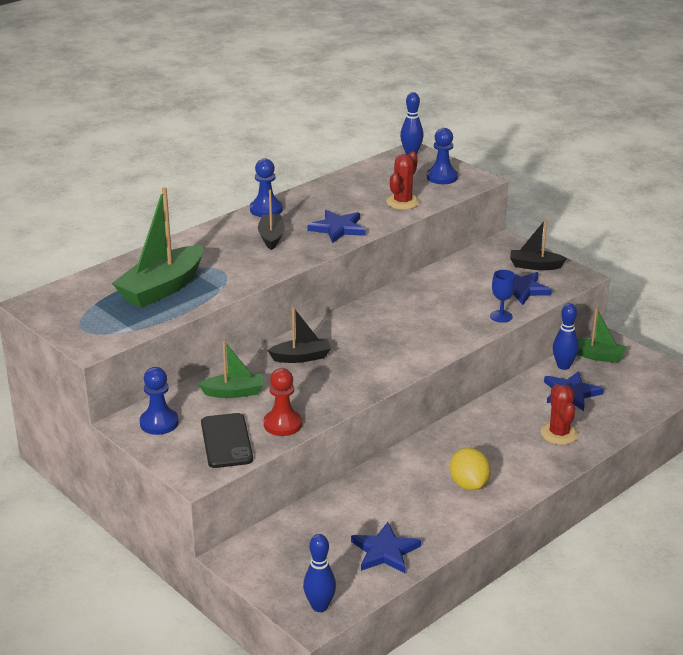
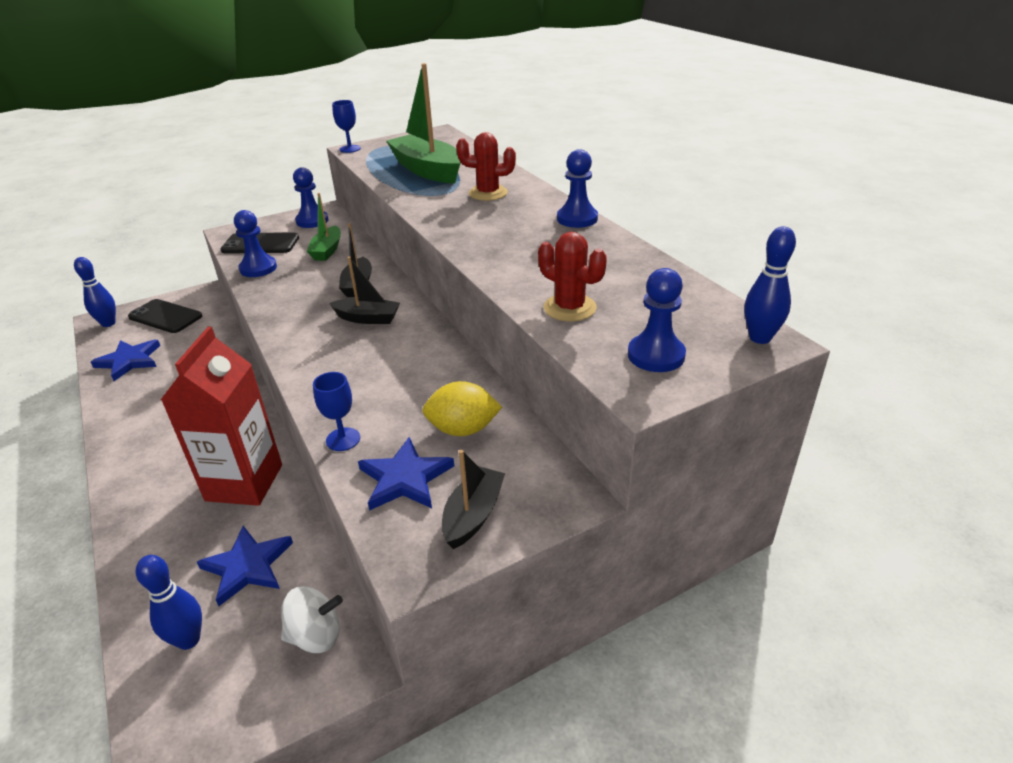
camera: 105 degrees right, 5 degrees up
(93, 348) = (350, 149): none -> blue goblet
(271, 237) = (504, 218): black boat -> black boat (368, 318)
(282, 424) = (258, 268): red pawn -> blue pawn
(293, 564) = (165, 317): none -> black phone
(338, 228) = (507, 255): blue star -> none
(469, 484) = (162, 427): yellow lemon -> yellow lemon (463, 429)
(506, 418) = (244, 482): none -> red carton
(559, 434) = (176, 526): red cactus -> red cactus (488, 193)
(563, 366) = (315, 578): blue bowling pin -> blue bowling pin (188, 640)
(597, 356) = (316, 636): green boat -> white spinning top

